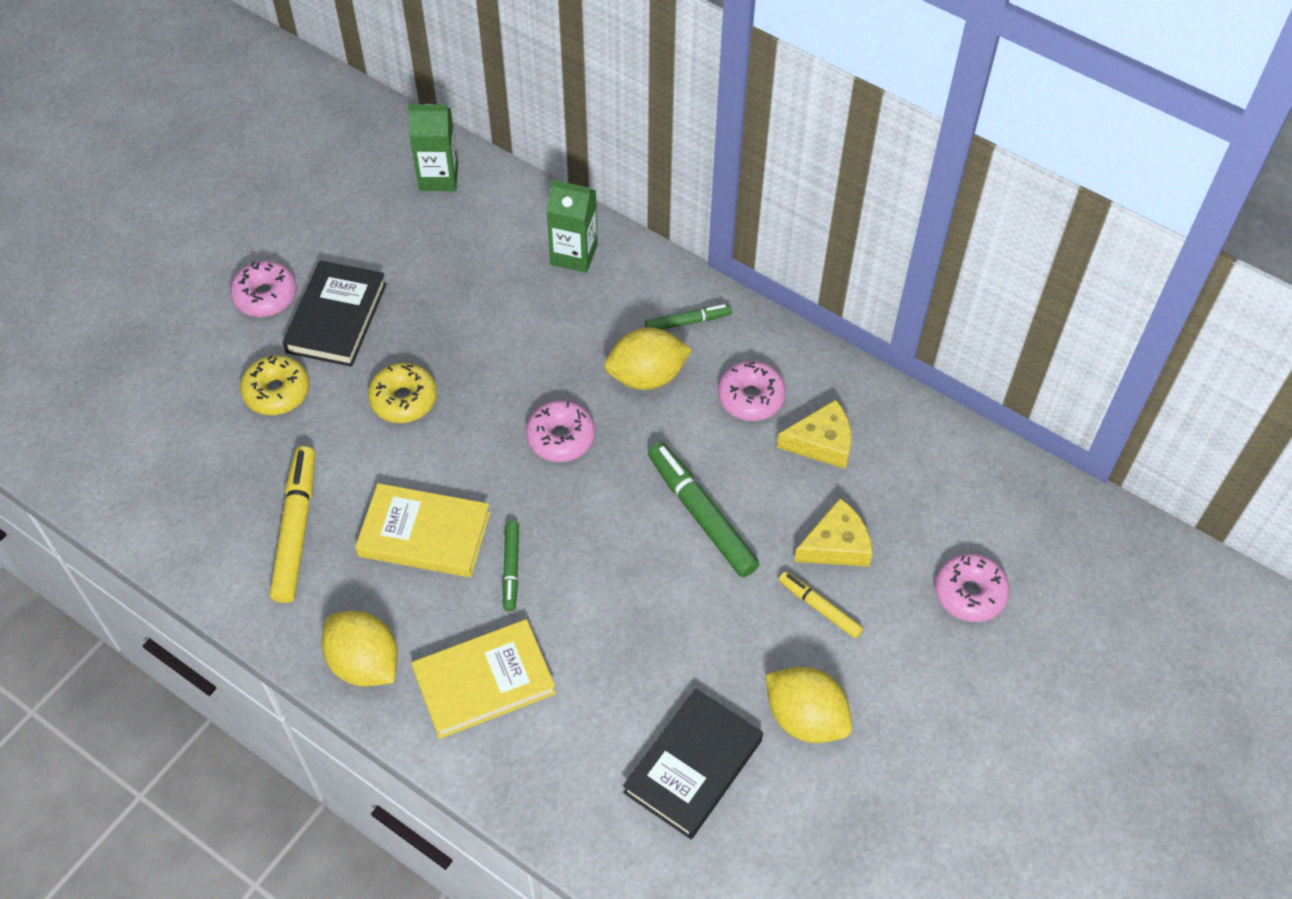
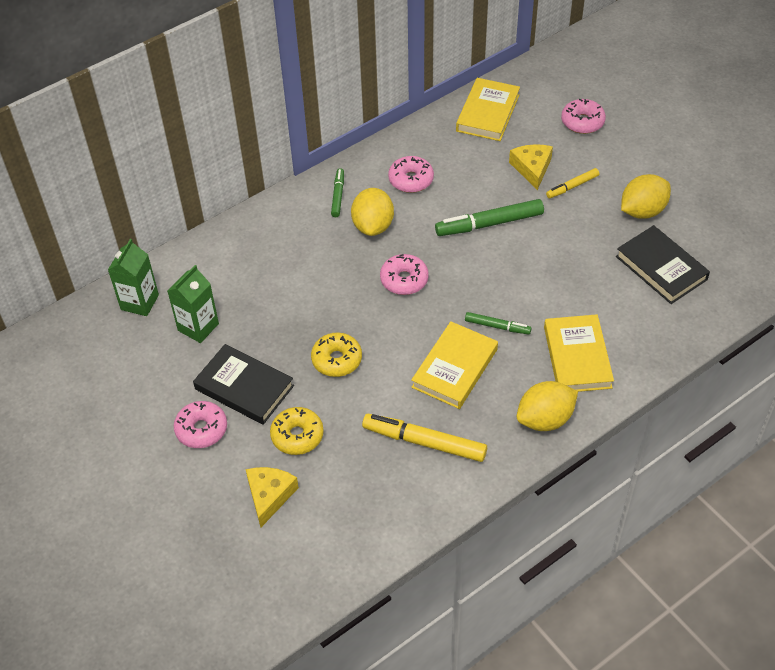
camera: 70 degrees left, 5 degrees down
(574, 254) = (252, 241): green carton -> green carton (198, 327)
(821, 442) = (457, 156): yellow cheese -> yellow cheese (269, 496)
(931, 459) = (487, 113): none -> yellow book

